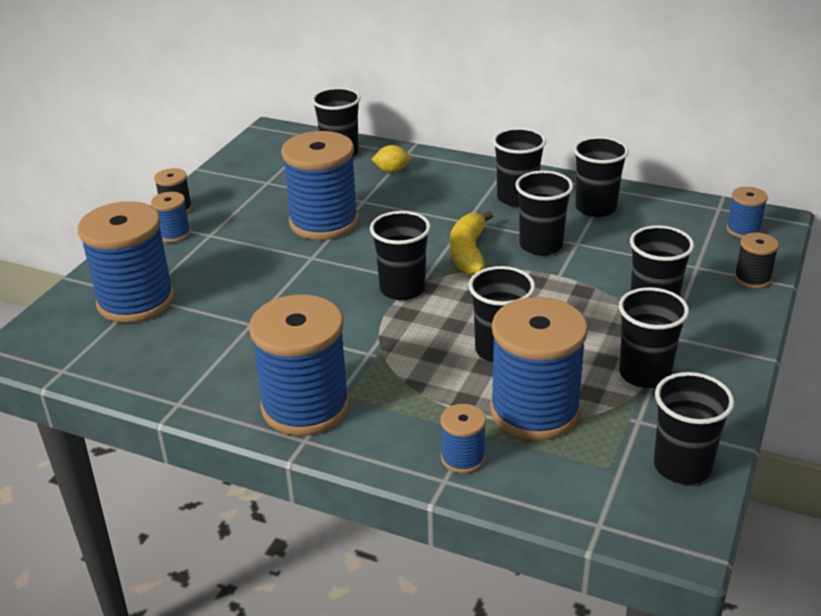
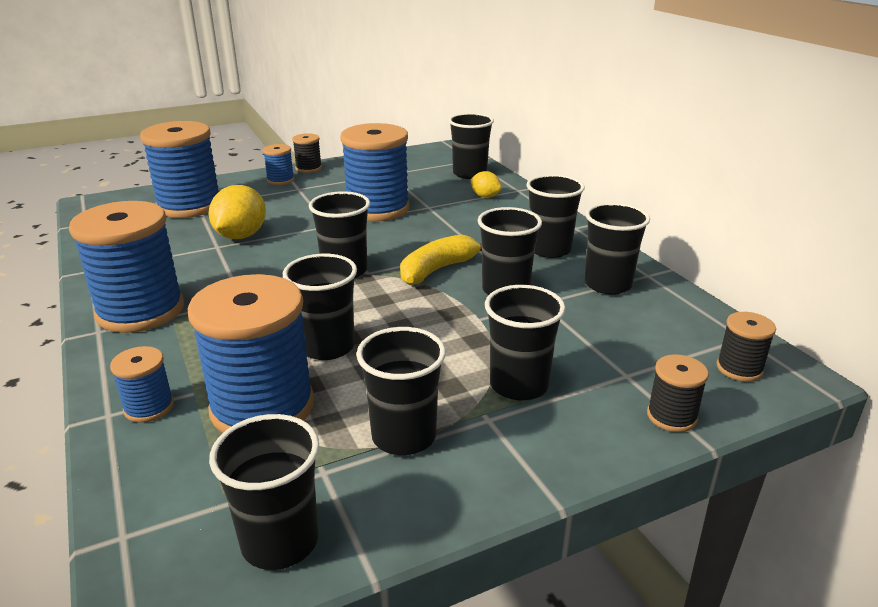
camera: 40 degrees right, 5 degrees down
(253, 304) = (241, 236): none -> yellow lemon
(743, 230) = (739, 368): blue spool -> black spool

